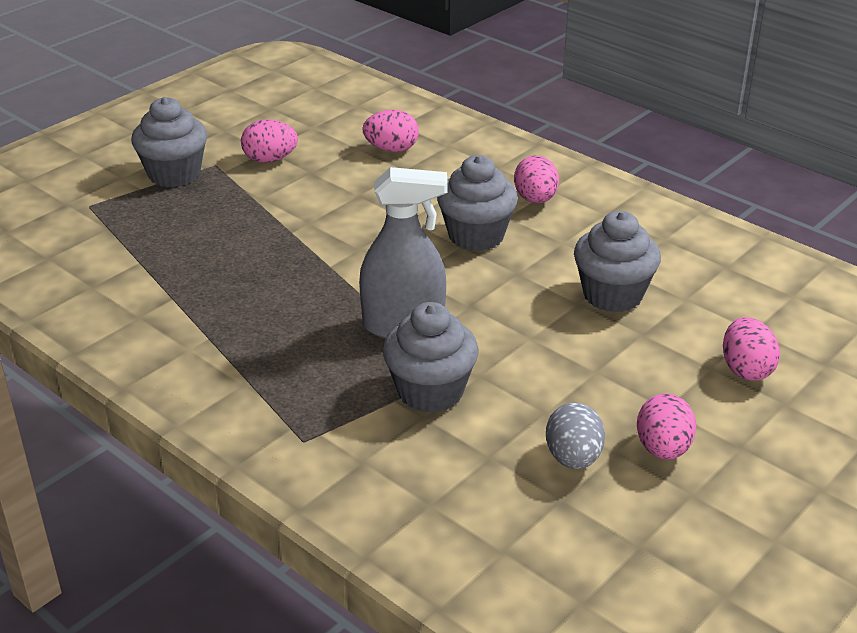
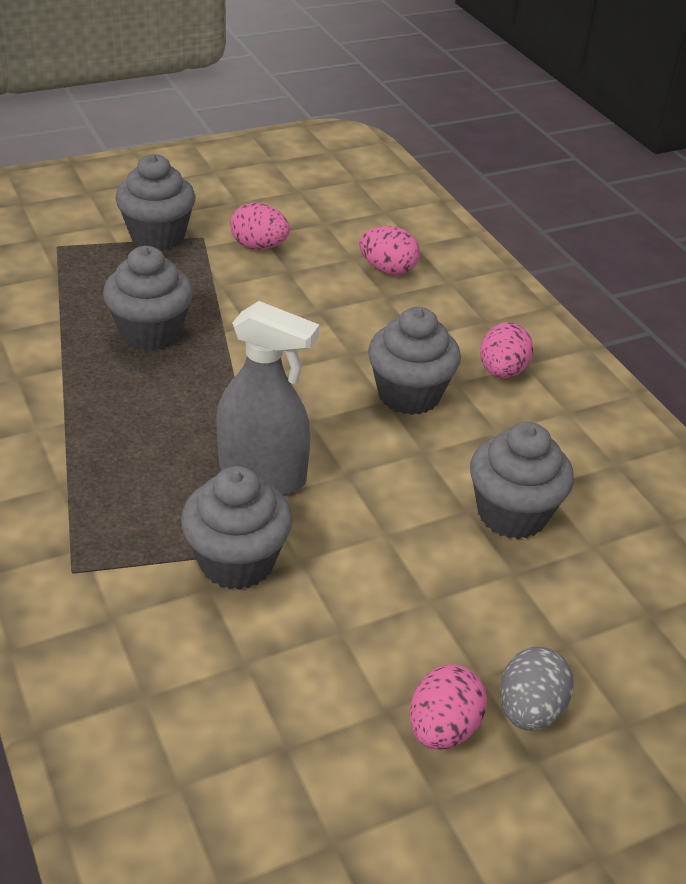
camera: 20 degrees right, 5 degrees up
(229, 250) = (150, 333): none -> grey cupcake
(573, 458) = (334, 700): grey egg -> grey egg (529, 709)
(746, 369) = (608, 662): pink egg -> none

